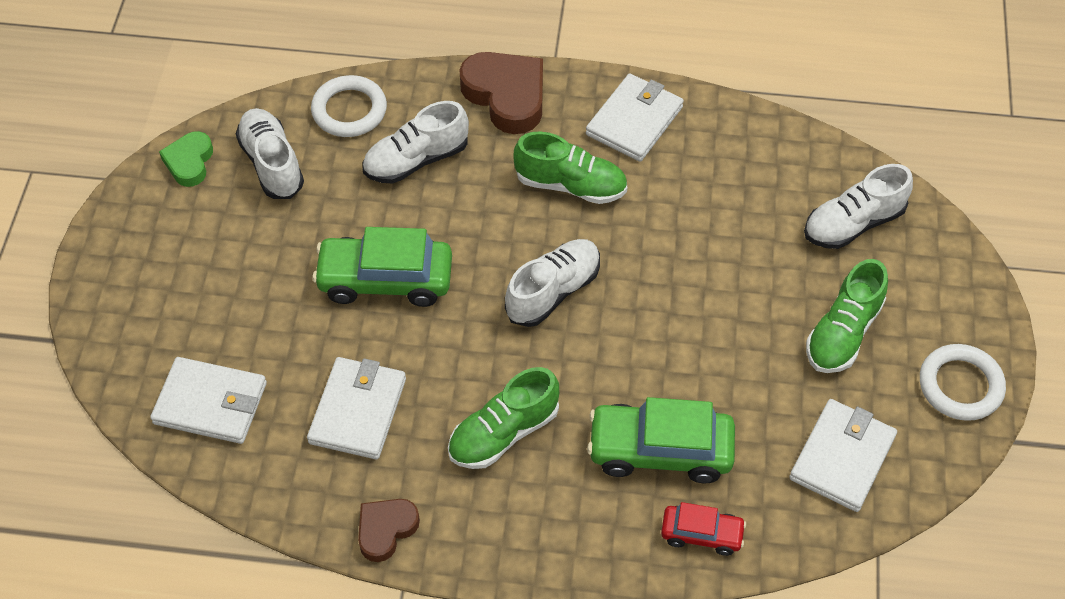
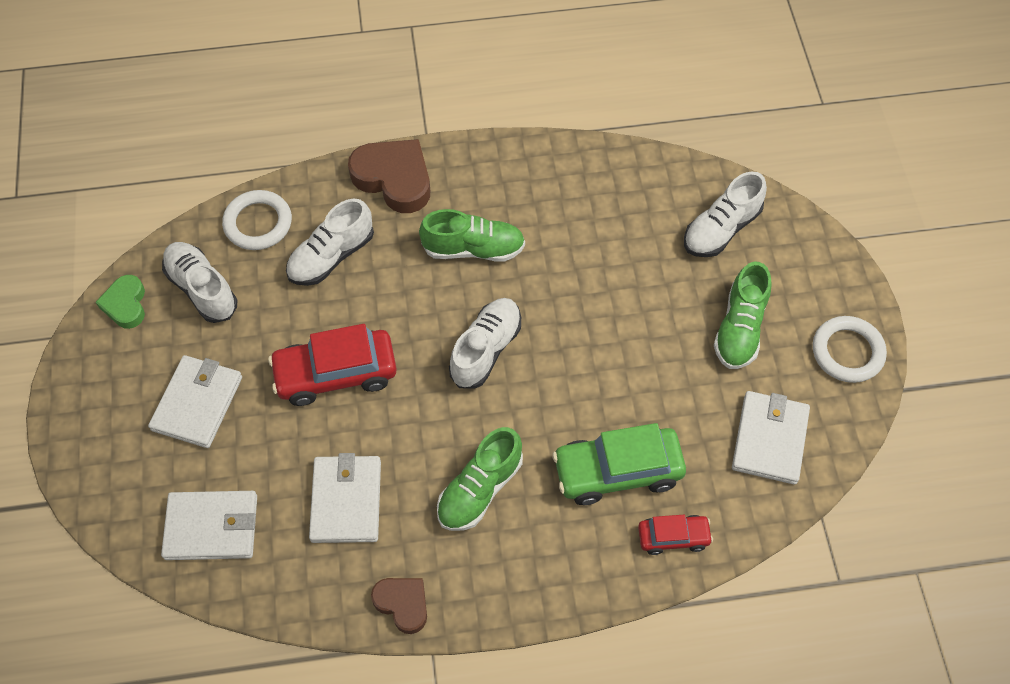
camera: 15 degrees left, 5 degrees up
(385, 280) = (336, 374): green car -> red car
(386, 530) = (402, 604): brown heart -> brown heart turned 105 degrees clockwise
(634, 121) = (511, 177): white wallet -> white wallet (197, 403)

